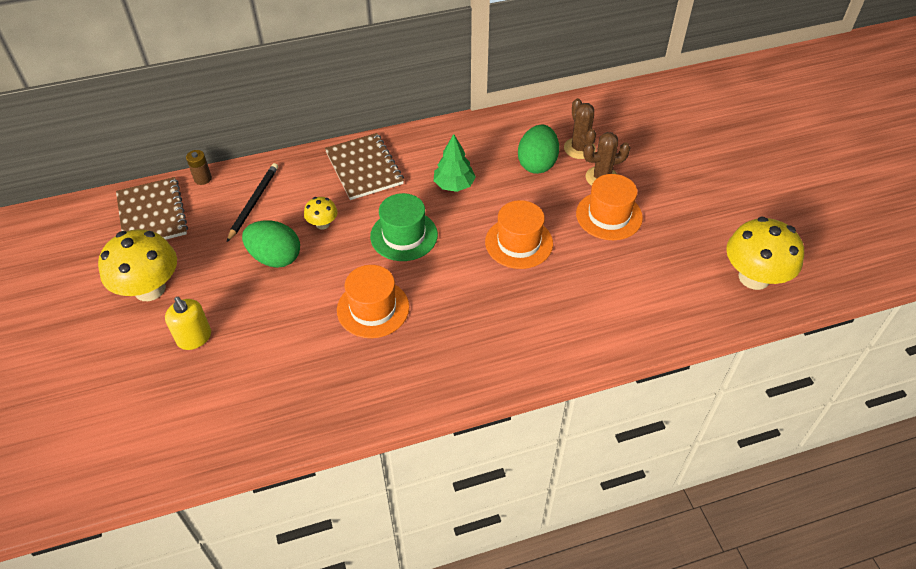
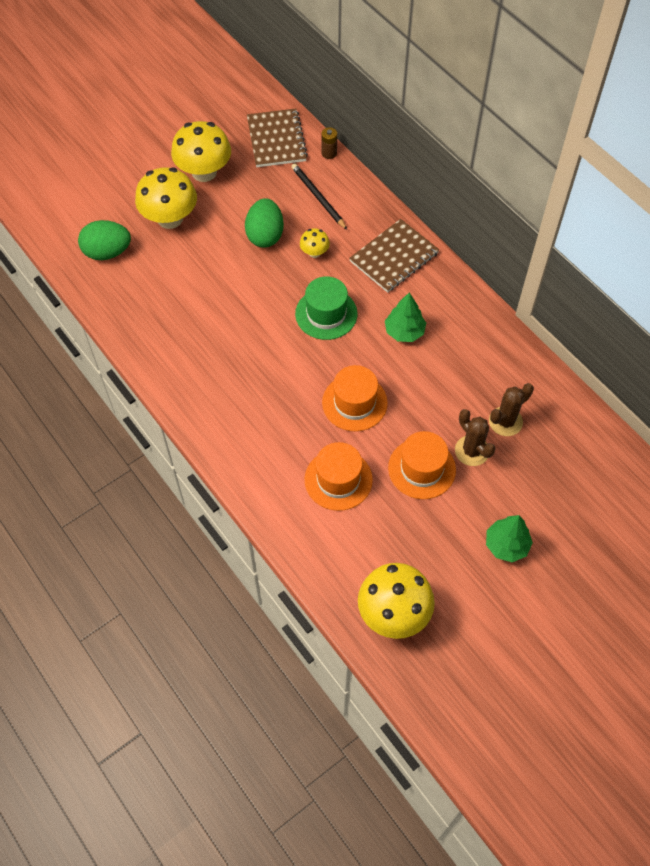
camera: 70 degrees right, 10 degrees up
(152, 214) = (276, 139): brown notebook -> brown notebook turned 60 degrees counterclockwise
(194, 338) = (170, 218): yellow soap dispenser -> yellow mushroom
(254, 202) = (318, 197): black pencil -> black pencil turned 120 degrees counterclockwise
(373, 308) = (239, 319): orange hat -> orange hat (338, 479)
(537, 164) = (465, 390): green egg -> green egg (107, 252)
(702, 184) = (506, 545): none -> green tree

